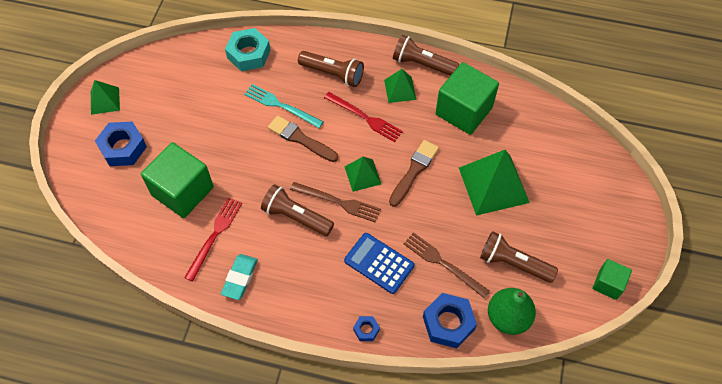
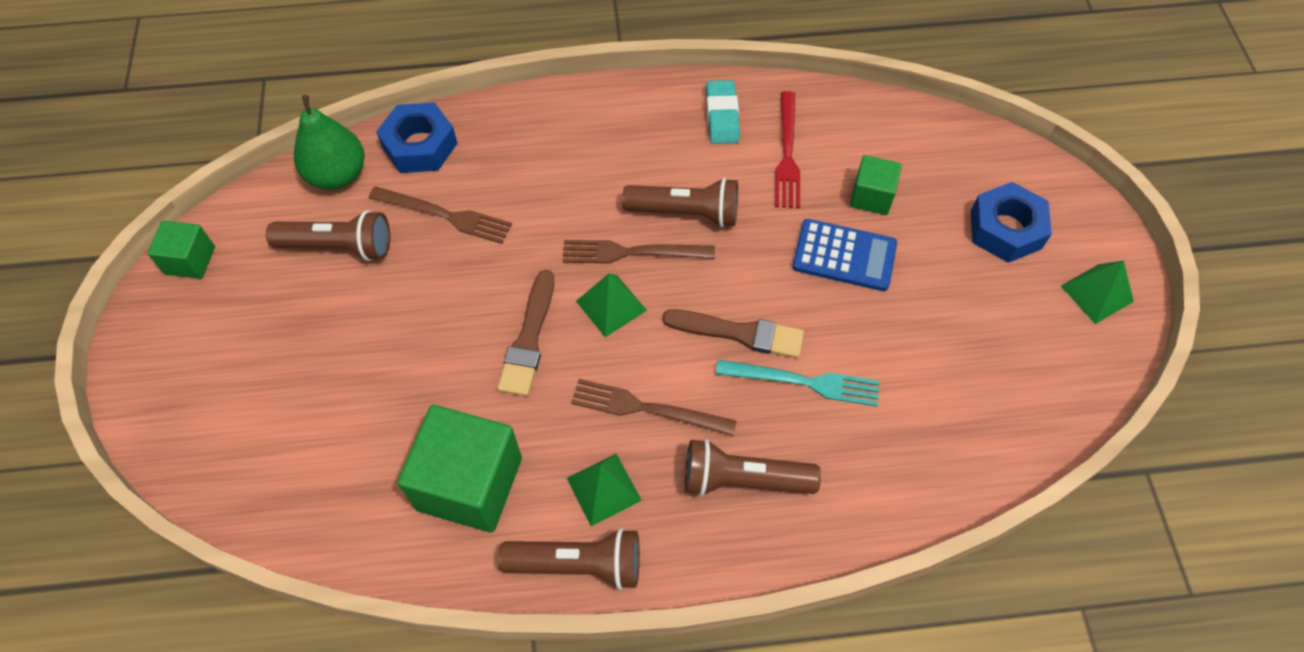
camera: 160 degrees right, 0 degrees up
(182, 191) = (871, 196): green cube -> green cube, size x0.53
(248, 54) = (921, 468): turquoise nut -> none
(365, 118) = (646, 408): red fork -> brown fork
(366, 330) = (528, 108): blue nut -> none
(379, 263) = (539, 188): blue calculator -> blue calculator (844, 255)
(493, 185) = (389, 357): green pyramid -> none

